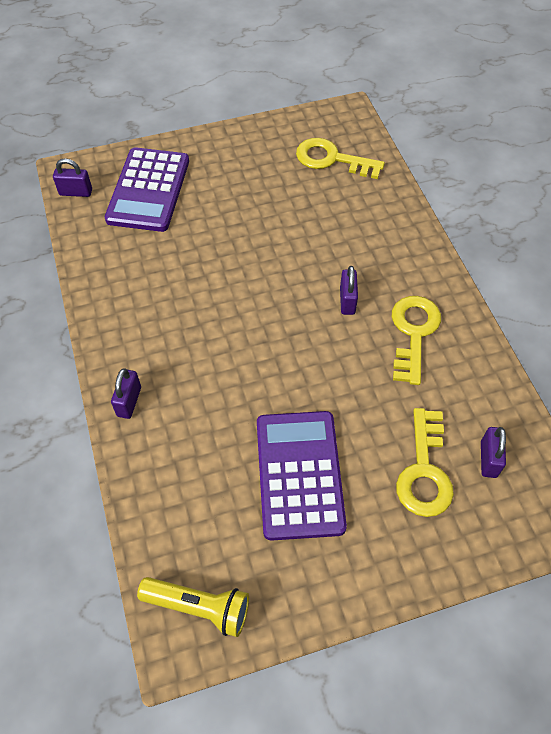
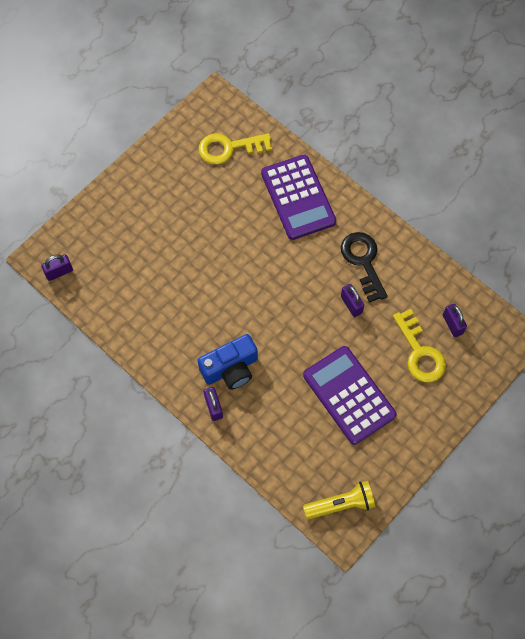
camera: 30 degrees left, 10 degrees up
(148, 190) = (112, 242): purple calculator -> purple calculator (298, 197)
(179, 370) = (230, 369): none -> blue camera
(347, 301) = (308, 260): purple padlock -> purple padlock (351, 304)
(413, 333) = (363, 261): yellow key -> black key

